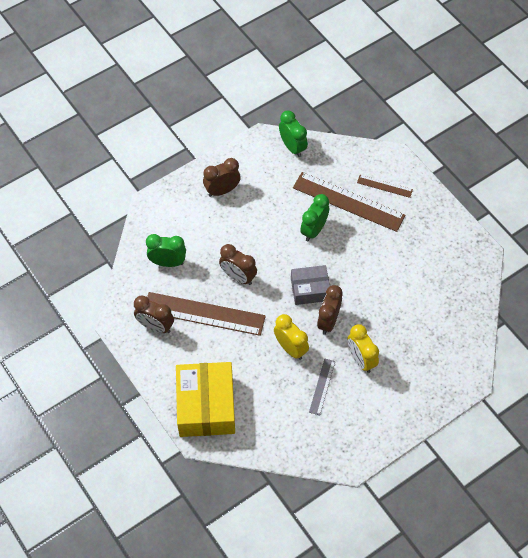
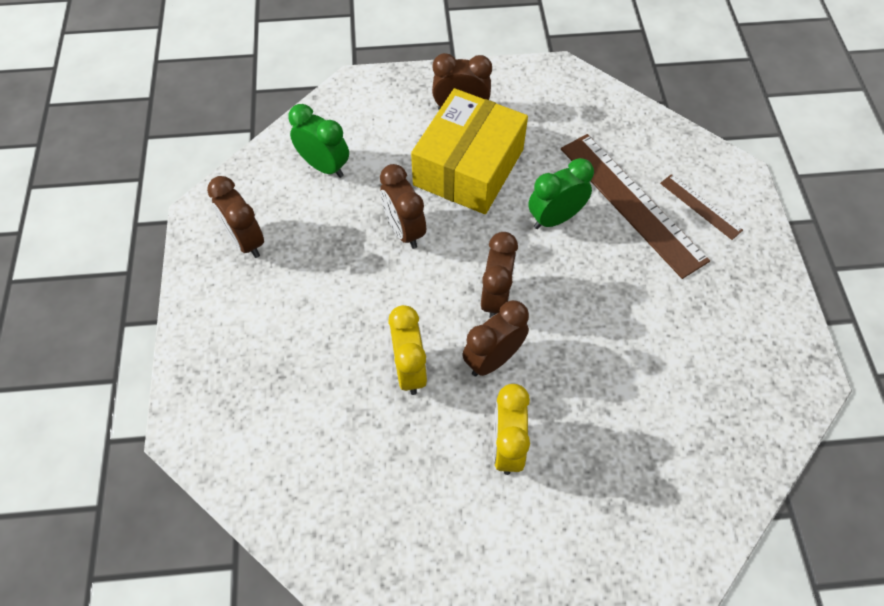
camera: 30 degrees right, 0 degrees up
(204, 314) = (322, 256): brown ruler -> none
(206, 406) = (229, 389): yellow box -> yellow box (469, 167)
(292, 147) = (594, 98): green clock -> none
(310, 289) = (496, 298): grey box -> brown clock
(322, 386) = (418, 455): grey ruler -> none

